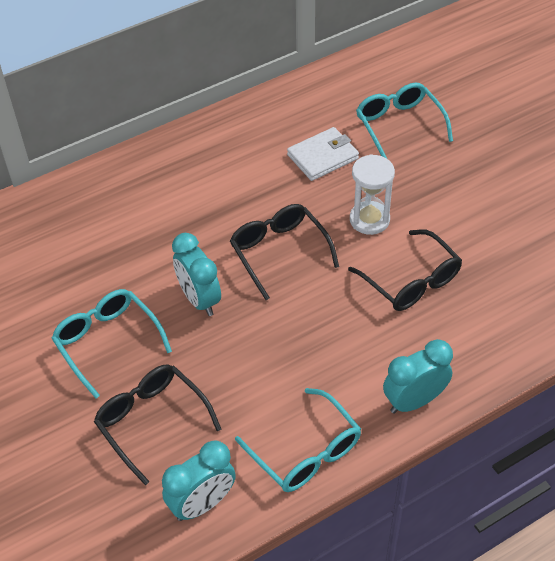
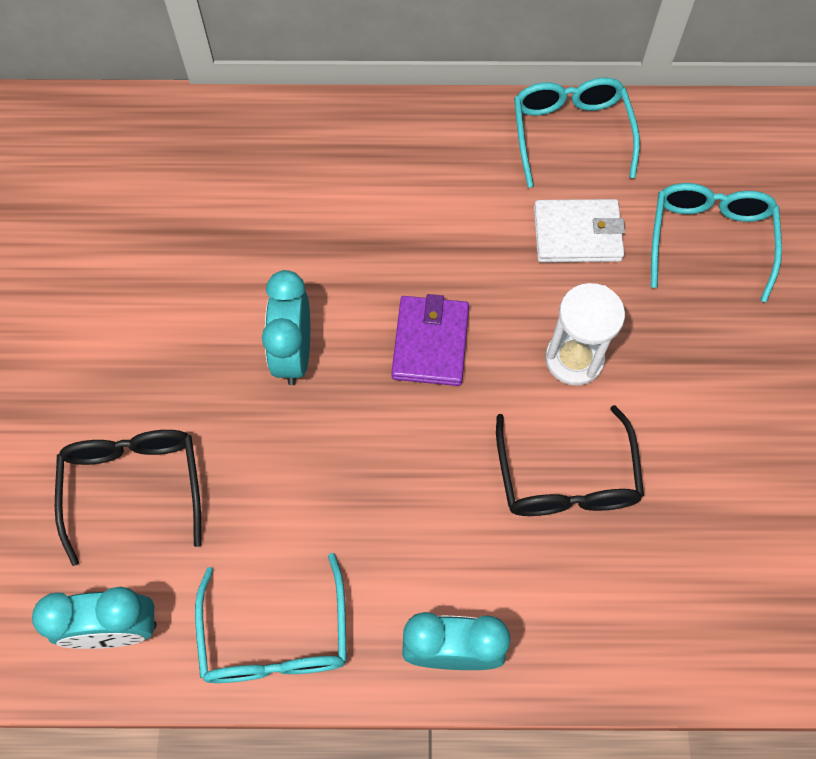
camera: 30 degrees right, 15 degrees up
(108, 343) = (155, 352): turquoise glasses -> turquoise glasses (570, 134)
(279, 252) = (430, 343): black glasses -> purple wallet

